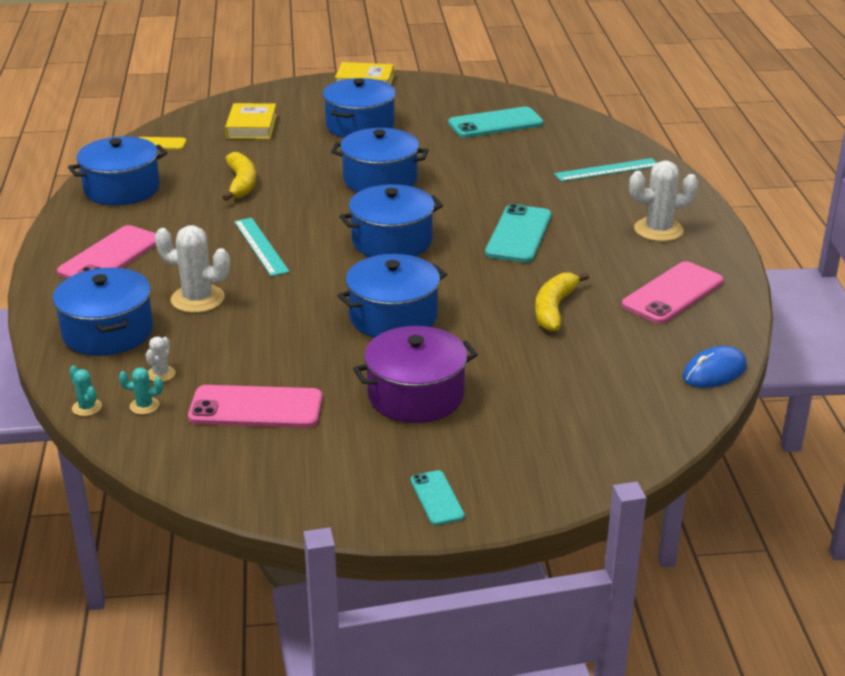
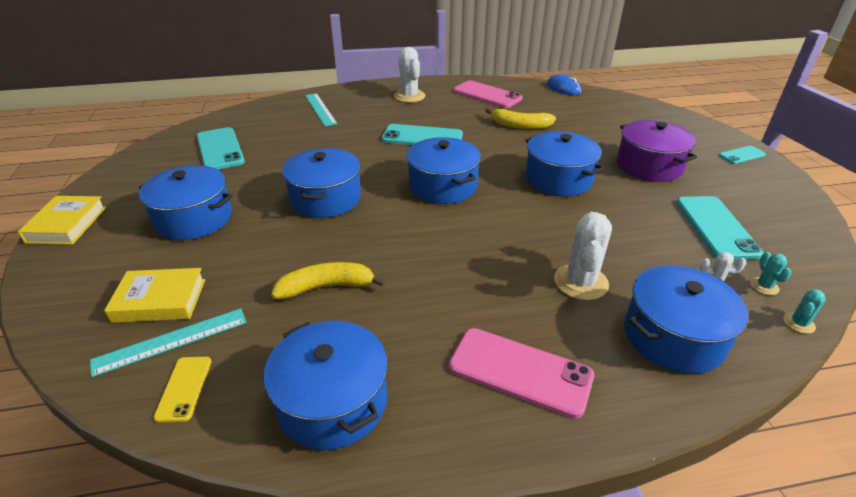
camera: 95 degrees left, 5 degrees up
(256, 408) = (716, 227): pink phone -> turquoise phone
(261, 246) = (467, 255): turquoise ruler -> turquoise ruler (171, 341)

